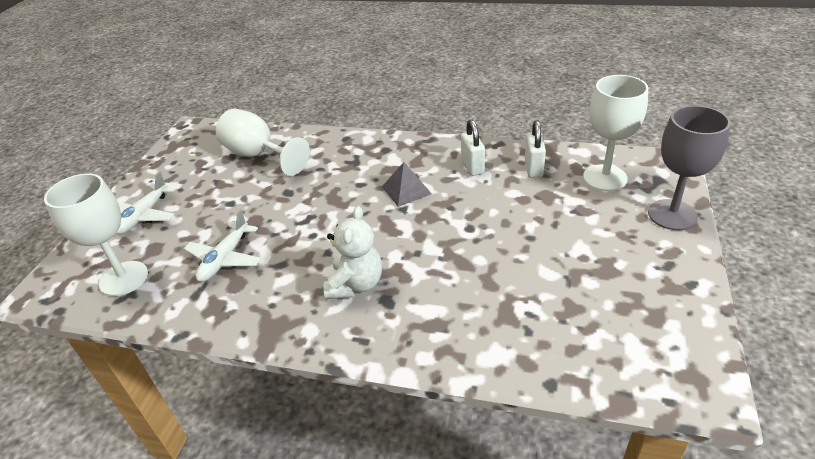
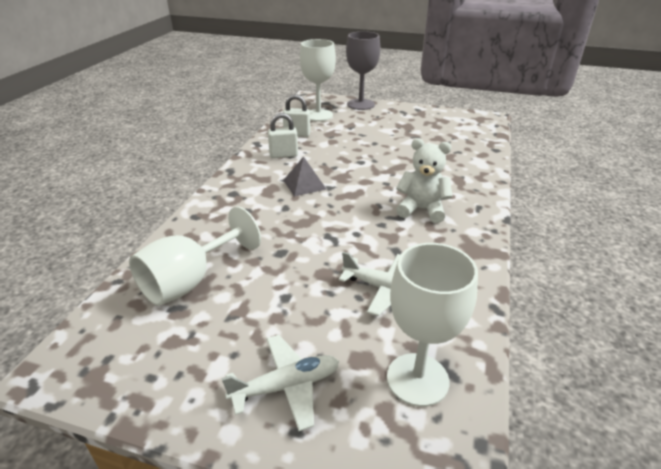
camera: 90 degrees left, 5 degrees down
(144, 215) = (286, 386): white plane -> white plane turned 45 degrees counterclockwise

